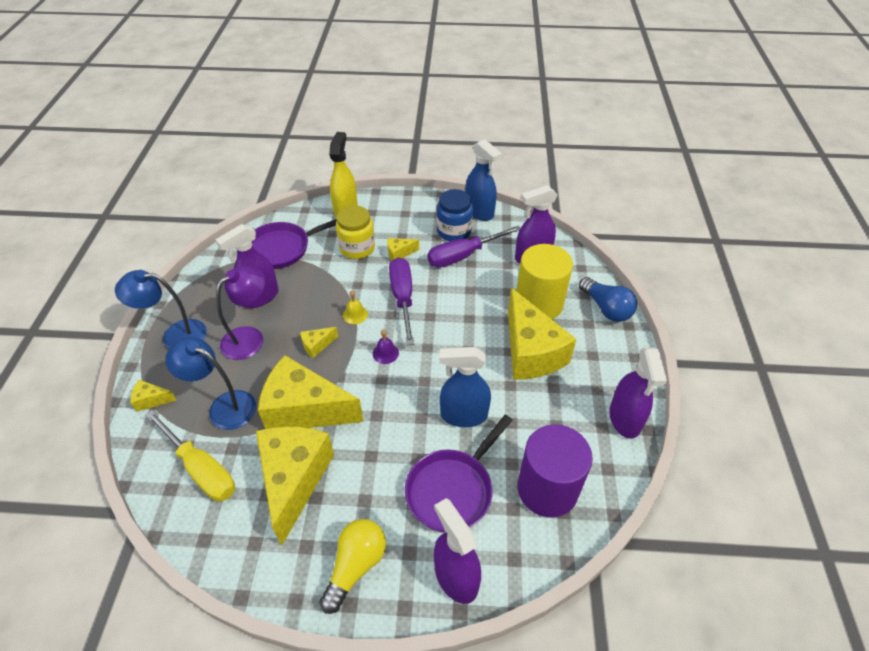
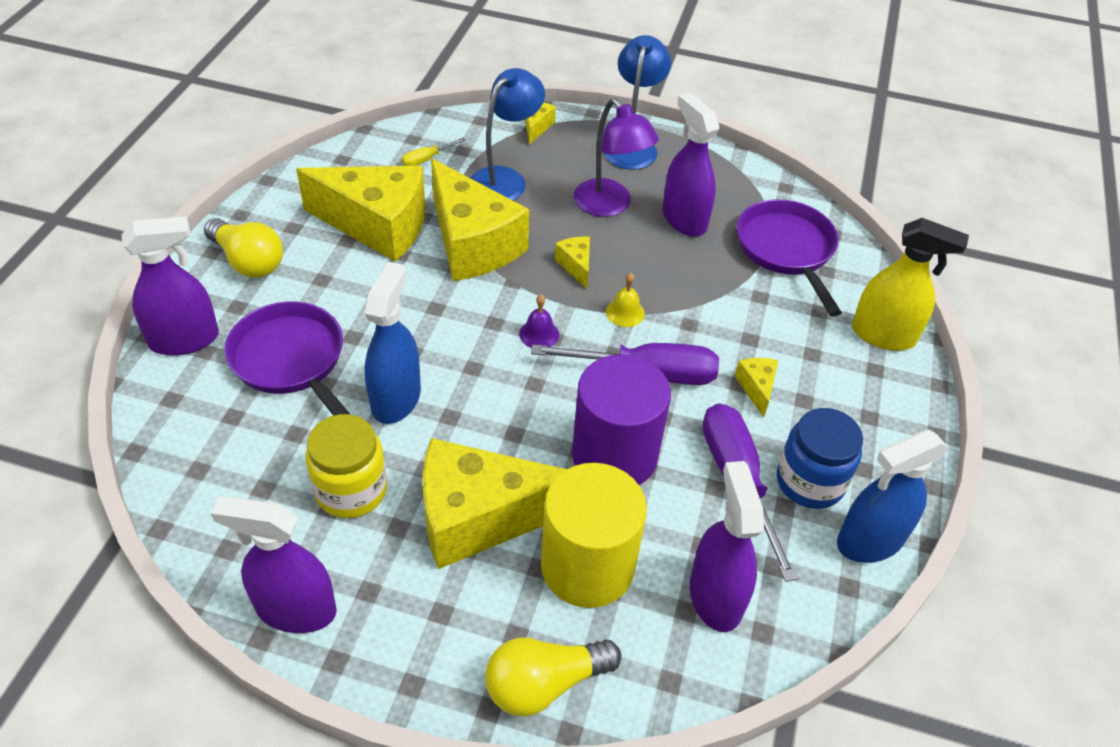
camera: 100 degrees right, 0 degrees up
(201, 469) = (426, 159): yellow screwdriver -> yellow screwdriver, size x0.46
(305, 409) = (472, 244): yellow cheese -> yellow cheese turned 120 degrees clockwise
(357, 248) = (777, 336): yellow jar -> yellow jar (351, 490)
(547, 489) = (238, 462): purple cylinder -> purple cylinder (614, 455)
(606, 308) = (544, 684): blue light bulb -> yellow light bulb

